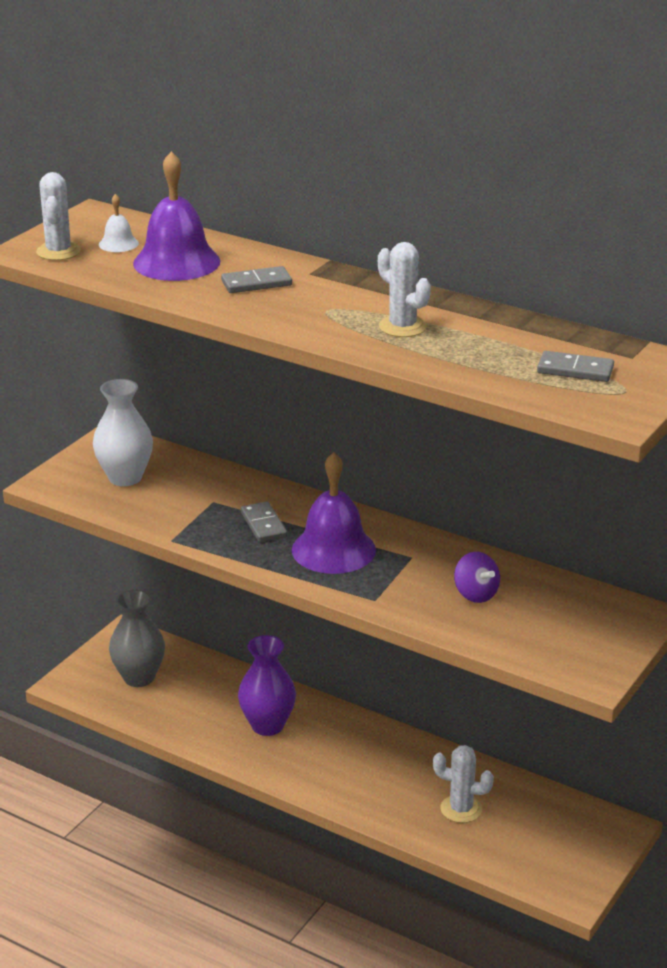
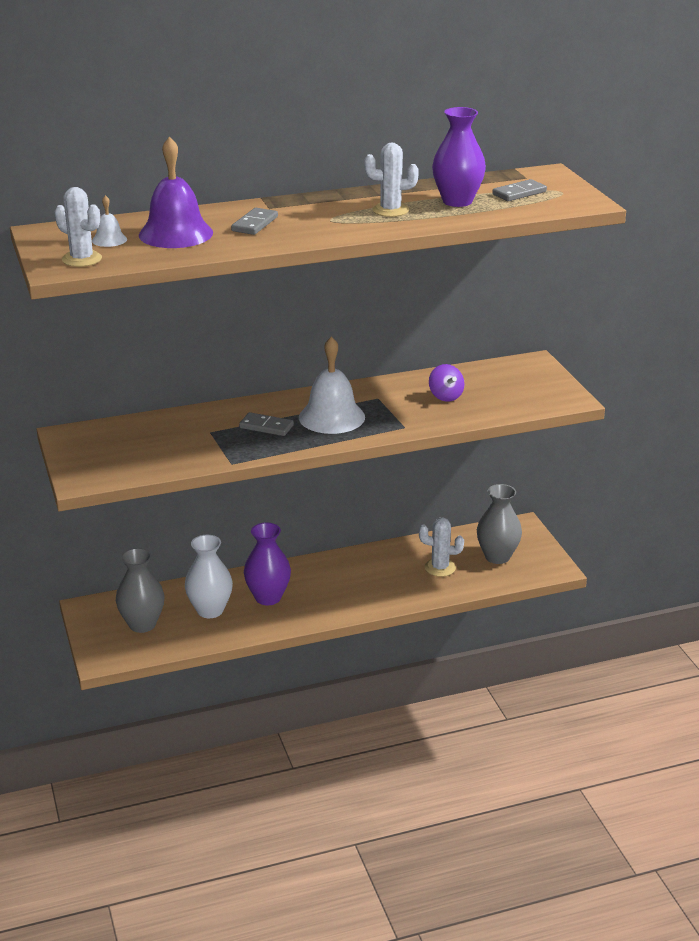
camera: 50 degrees left, 0 degrees up
(125, 477) = (126, 449): white vase -> white vase (210, 610)
(333, 549) = (331, 417): purple bell -> white bell
(461, 809) = (440, 568): white cactus -> white cactus turned 45 degrees clockwise
(476, 594) = (445, 396): purple spinning top -> purple spinning top turned 60 degrees clockwise
(489, 348) = (457, 201): none -> purple vase
(536, 839) = (497, 556): none -> grey vase

